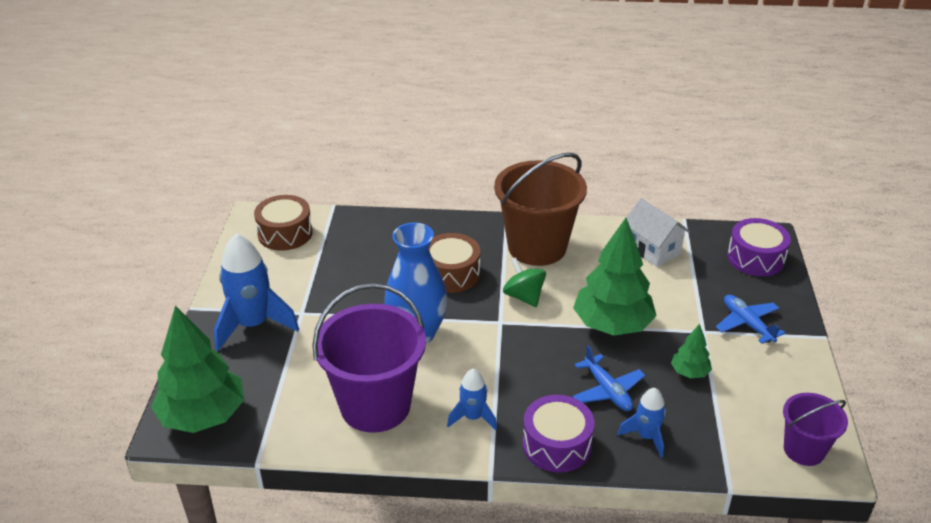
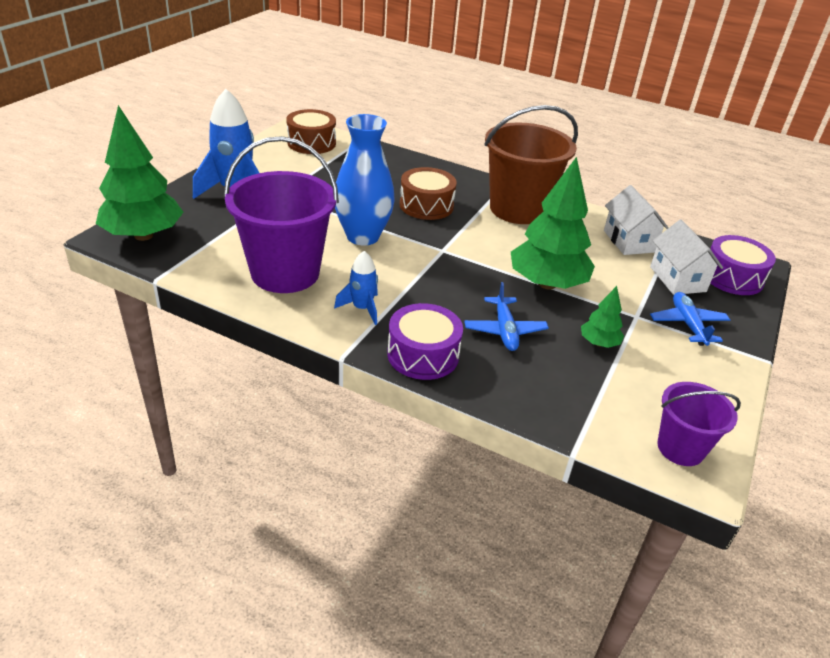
camera: 20 degrees right, 0 degrees up
(524, 296) = (478, 239): green spinning top -> none
(646, 436) = (516, 378): blue rocket -> none
(714, 277) = (677, 279): none -> white house

